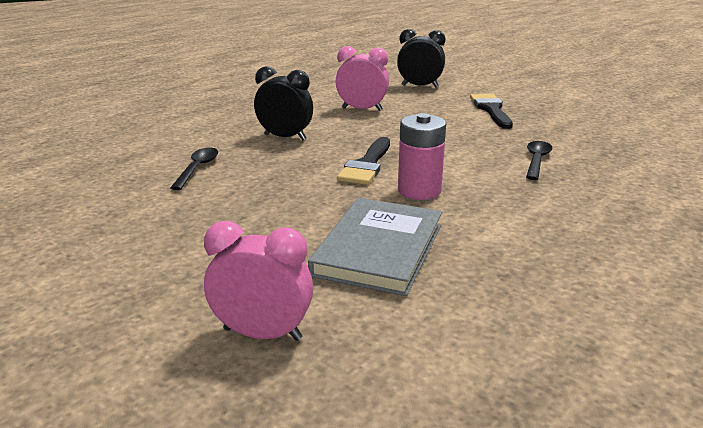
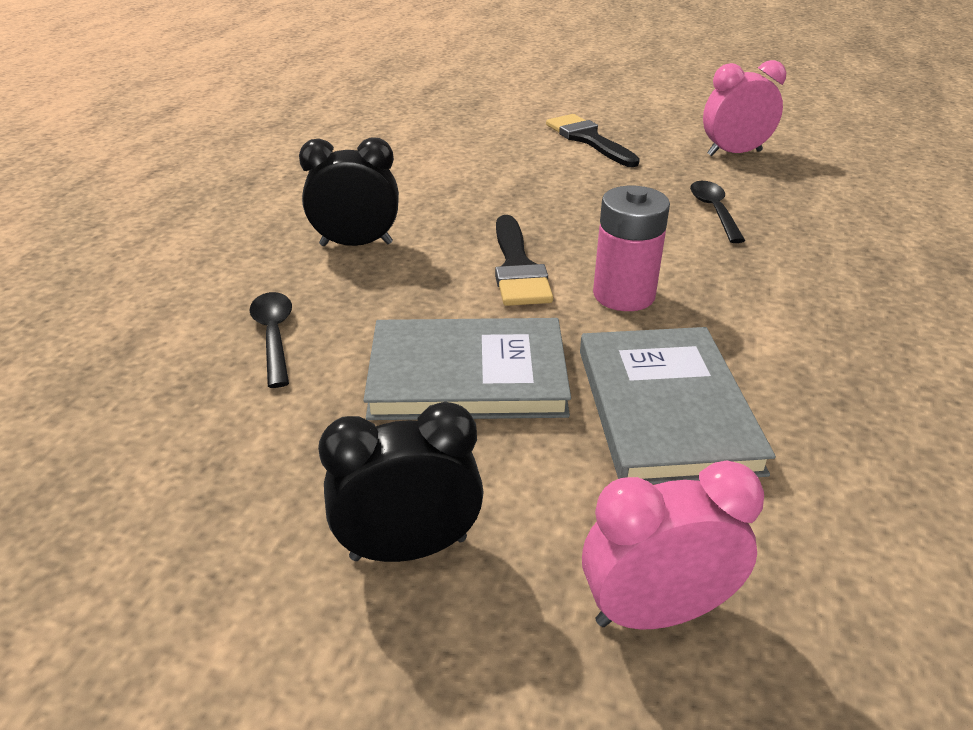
camera: 25 degrees left, 10 degrees up
(279, 207) = (467, 376): none -> grey book
(362, 109) = (421, 170): pink clock -> pink clock (734, 153)
(419, 86) = (462, 116): black clock -> black clock (409, 548)

